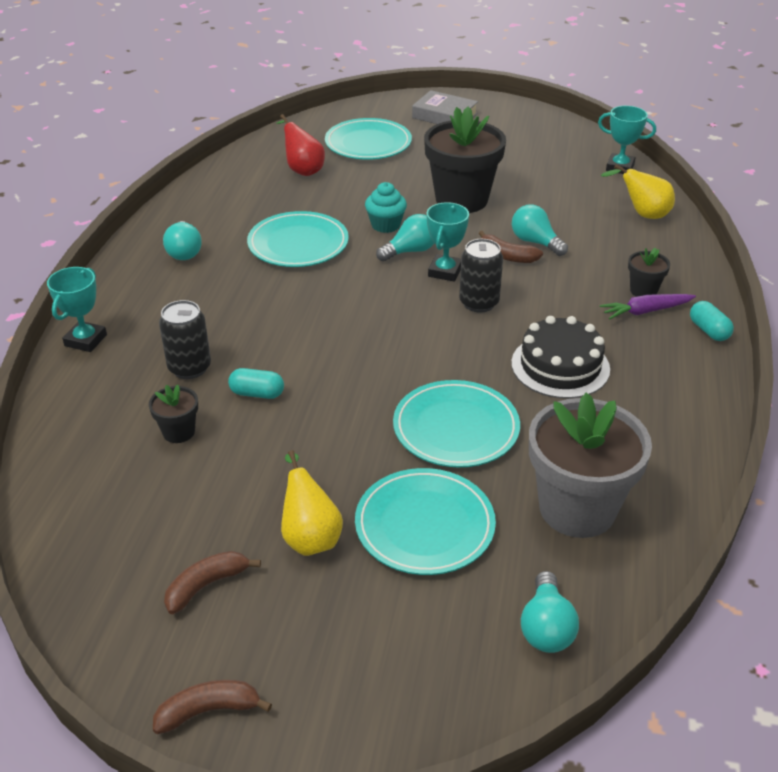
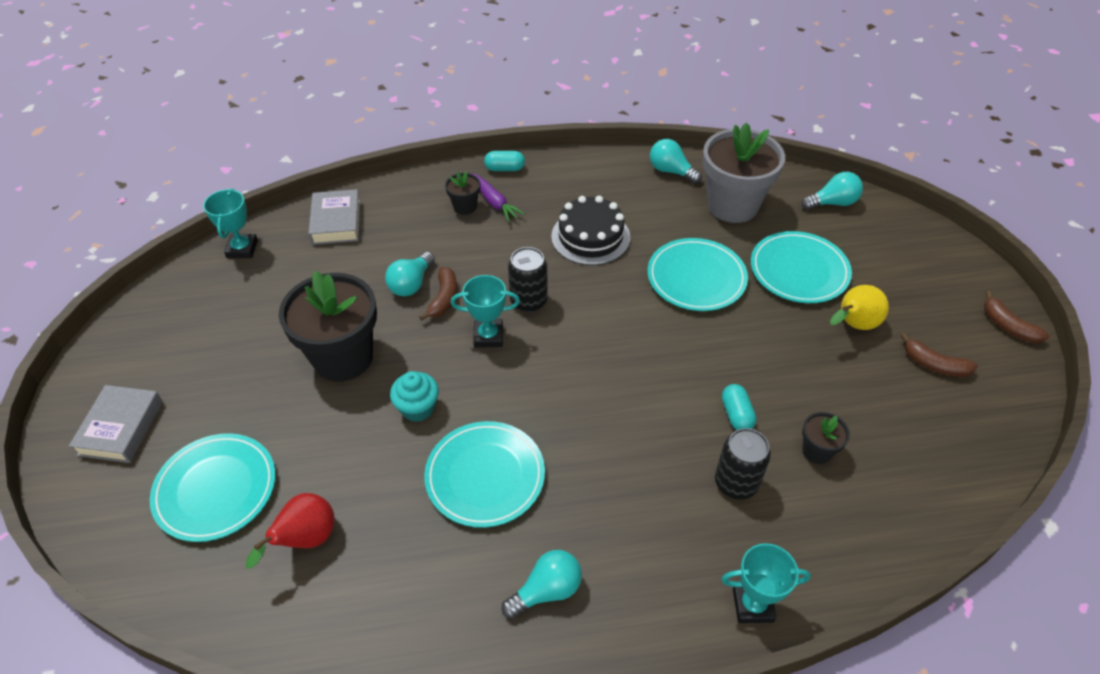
camera: 110 degrees left, 10 degrees up
(410, 251) = (462, 372): turquoise light bulb -> turquoise light bulb (671, 171)
(642, 214) = (336, 222): yellow pear -> grey book
(708, 330) = (505, 168): turquoise capsule -> turquoise capsule turned 45 degrees clockwise

